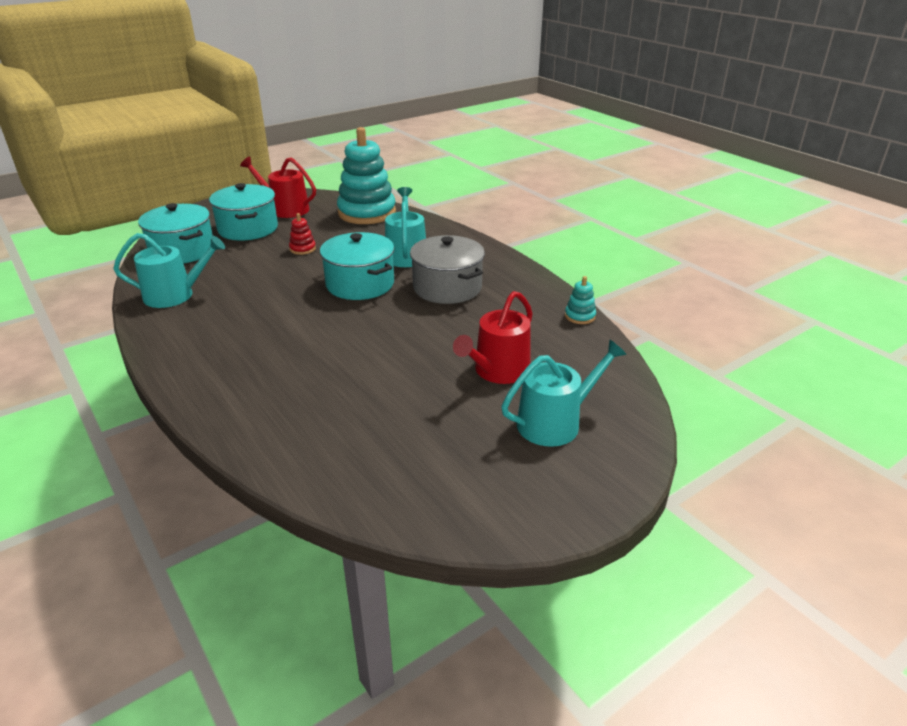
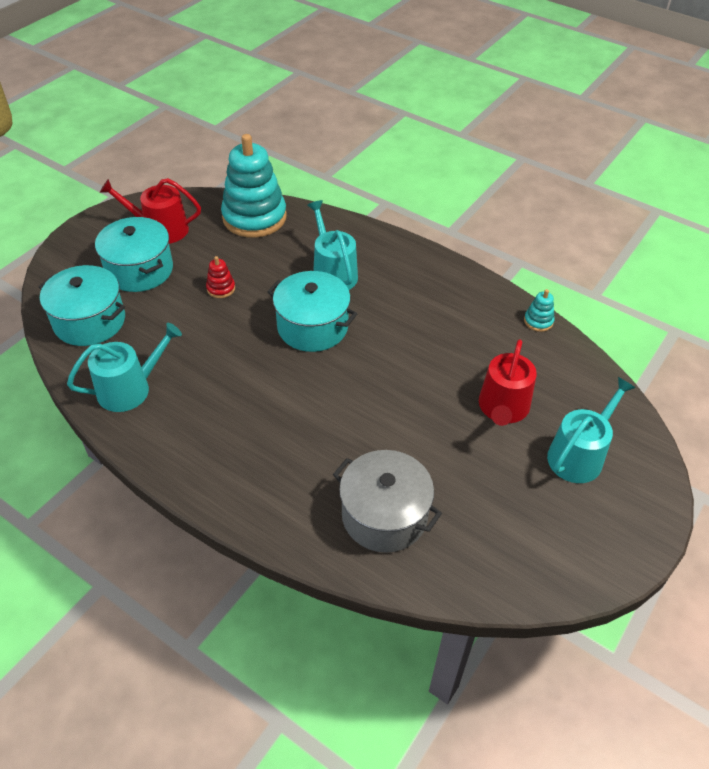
camera: 20 degrees left, 15 degrees up
(447, 287) = (400, 312): grey pot -> grey pot (384, 515)

